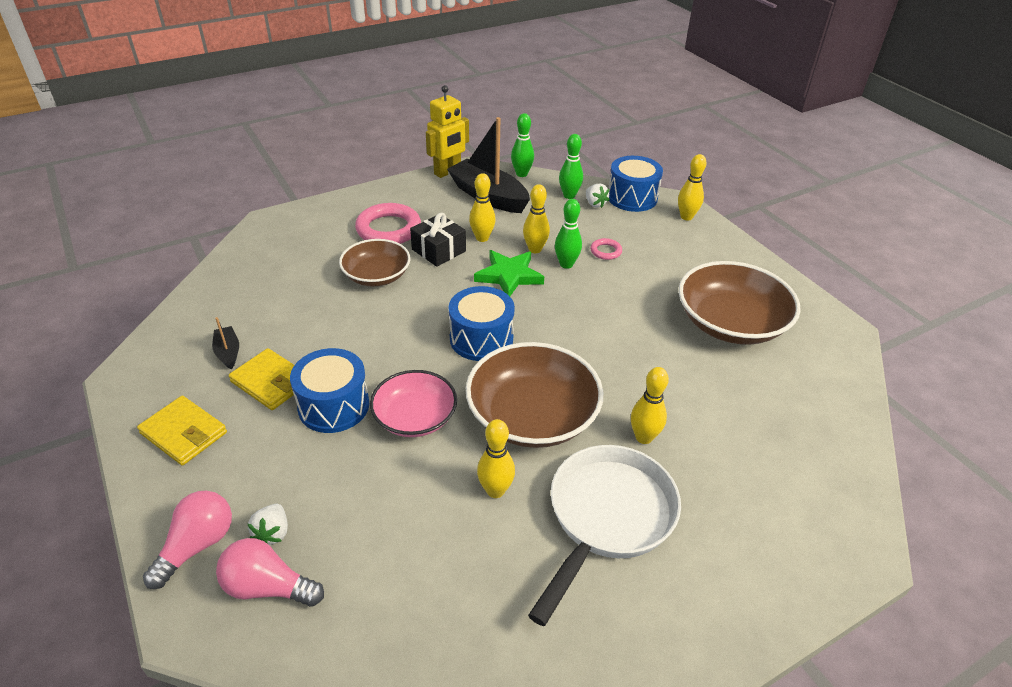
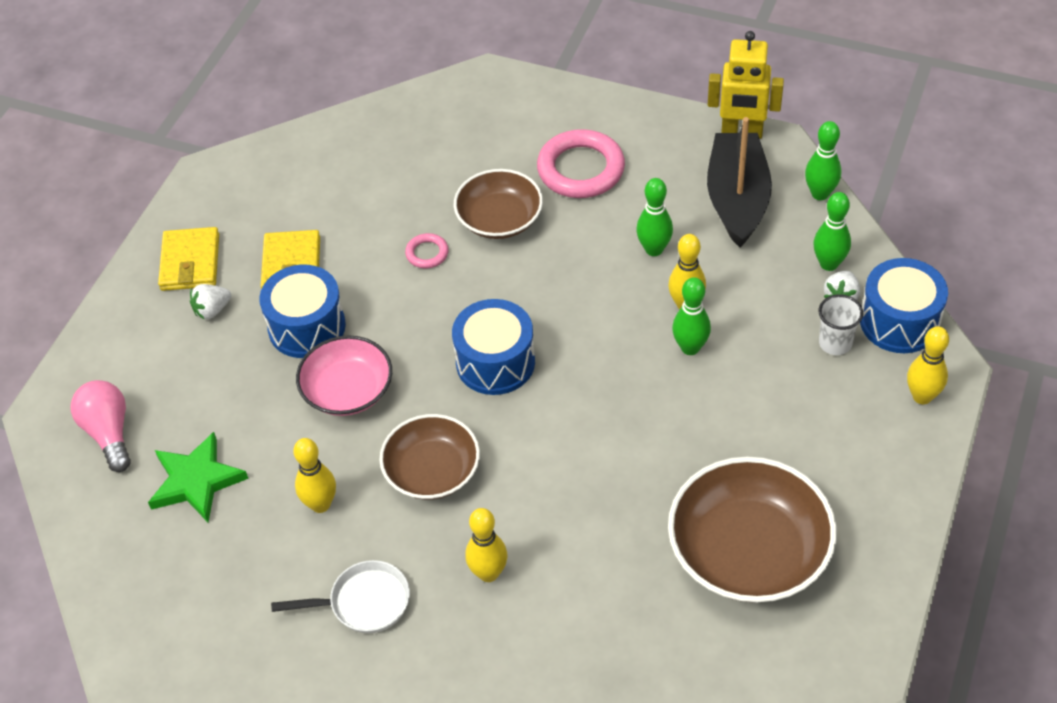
camera: 55 degrees right, 10 degrees up
(197, 545) = (105, 363): pink light bulb -> none
(228, 352) = (295, 209): black boat -> none
(272, 533) = (153, 396): white strawberry -> white strawberry (212, 310)
(438, 250) = (592, 232): black gift -> none
(482, 238) = (654, 249): yellow bowling pin -> green bowling pin
(509, 276) = (615, 315): green star -> green star (196, 481)
(532, 416) = (432, 471): brown bowl -> brown bowl, size x0.63
(605, 251) = (755, 365): pink ring -> pink ring (427, 253)
(607, 518) = (363, 603): white pan -> white pan, size x0.56
(622, 221) = (835, 343): none -> white cup

